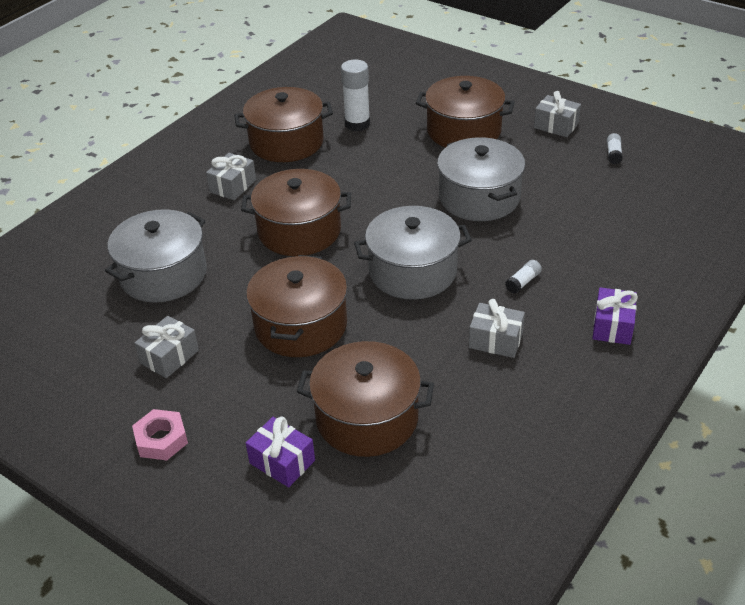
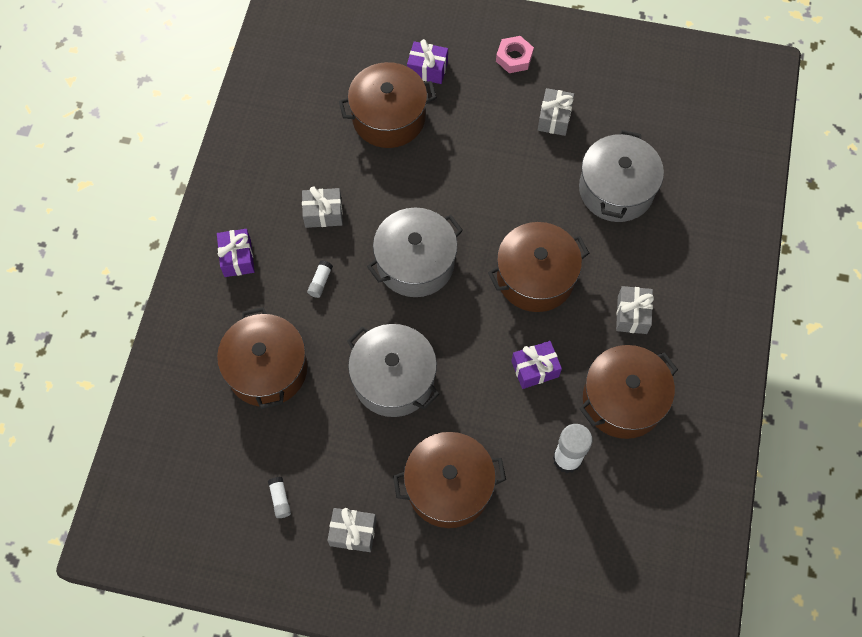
camera: 155 degrees right, 25 degrees up
(300, 325) = (476, 177): brown pot -> brown pot (267, 369)
(346, 175) = (535, 369): none -> purple gift

